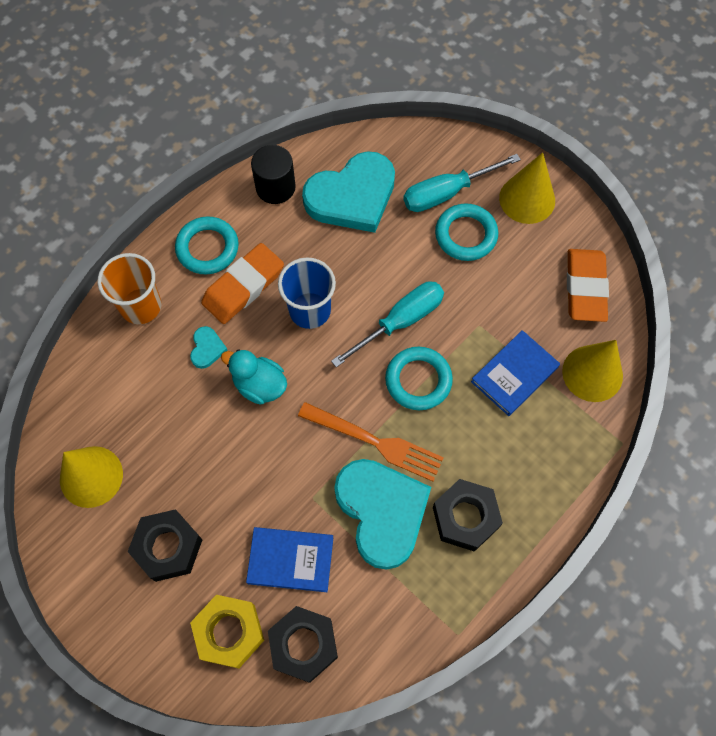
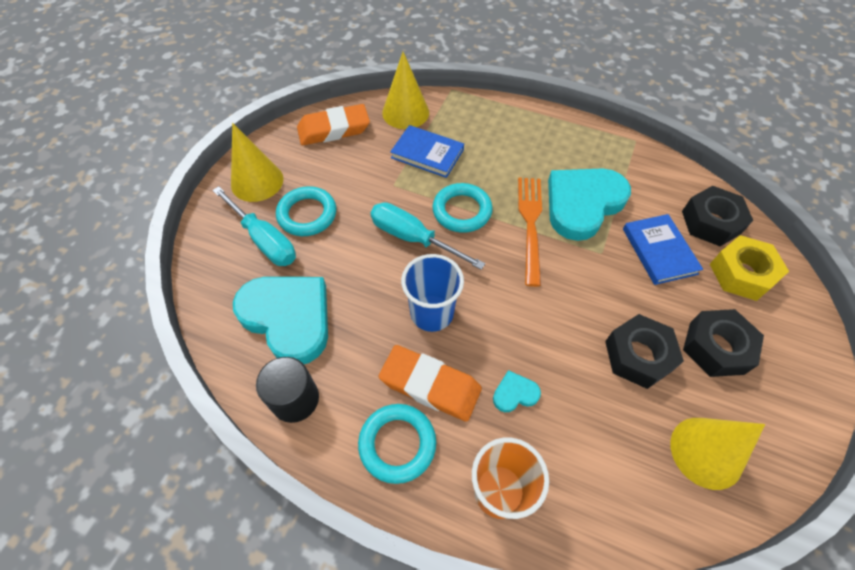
camera: 110 degrees left, 10 degrees down
(259, 385) = (527, 329): turquoise duck -> none
(465, 517) = (554, 155): black nut -> black nut (638, 356)

